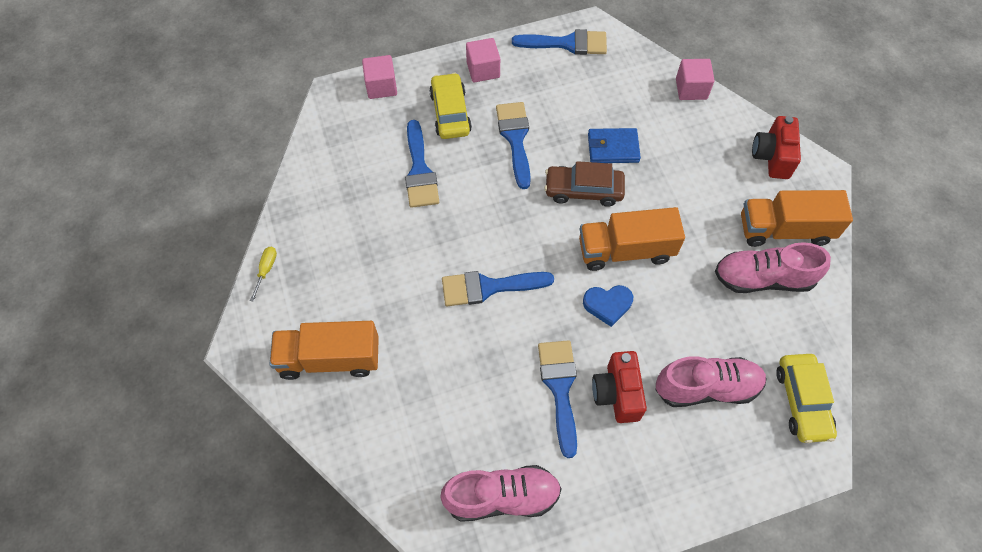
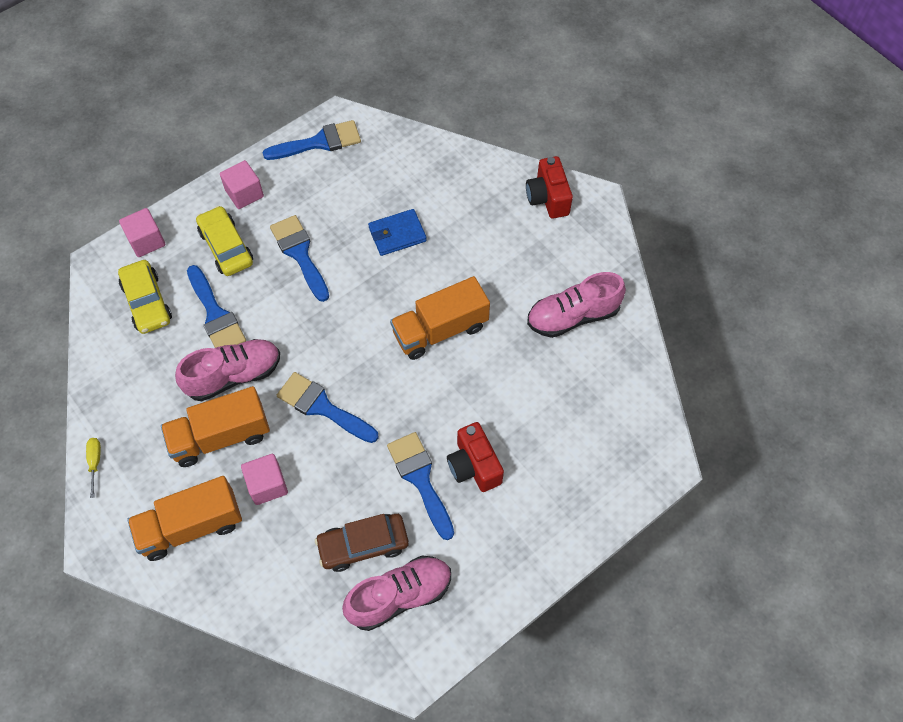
camera: 20 degrees left, 0 degrees up
(488, 287) = (322, 407): blue brush -> blue brush turned 60 degrees clockwise
(583, 190) = (382, 284): brown car -> brown car (363, 545)
(607, 305) = (439, 387): blue heart -> none
(691, 89) = (453, 154): pink cube -> pink cube (267, 485)
(706, 387) = (552, 433): pink shoe -> pink shoe (233, 376)
(784, 230) = (579, 264): orange truck -> orange truck (220, 436)
(802, 401) = (639, 417): yellow car -> yellow car (147, 302)

